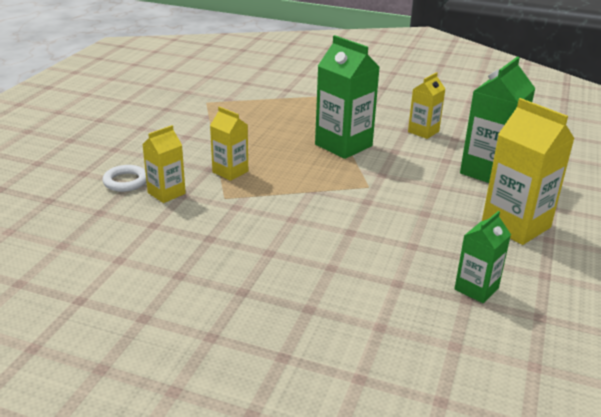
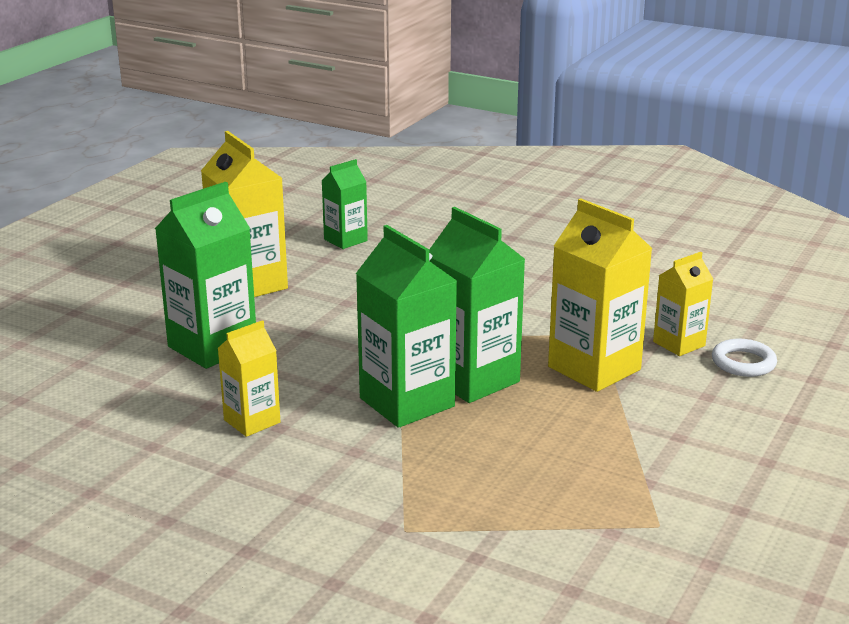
camera: 170 degrees left, 5 degrees down
(230, 172) = (594, 368): yellow carton -> yellow carton, size x1.73
(308, 160) = (472, 379): none -> green carton

